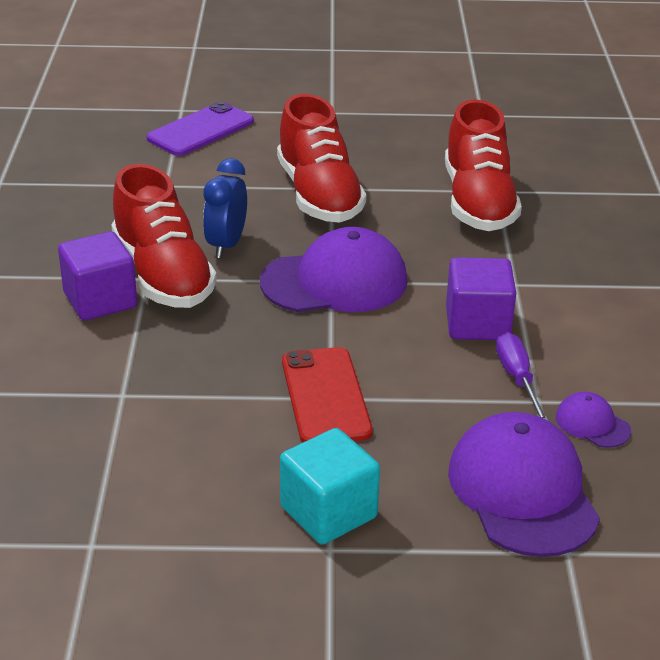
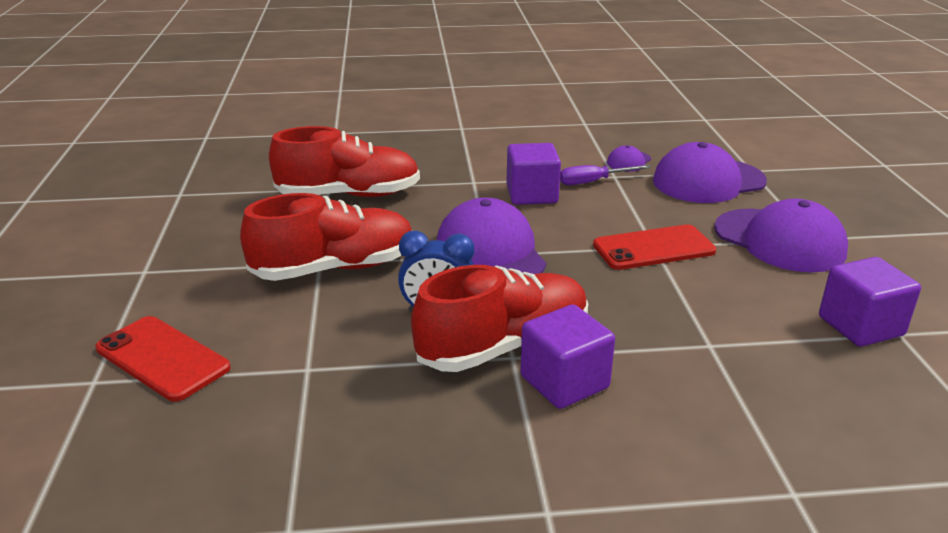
camera: 95 degrees left, 5 degrees down
(116, 517) = (860, 326): none -> purple cube
(200, 130) = (162, 358): purple phone -> red phone
(328, 512) = (779, 240): turquoise cube -> purple cap

